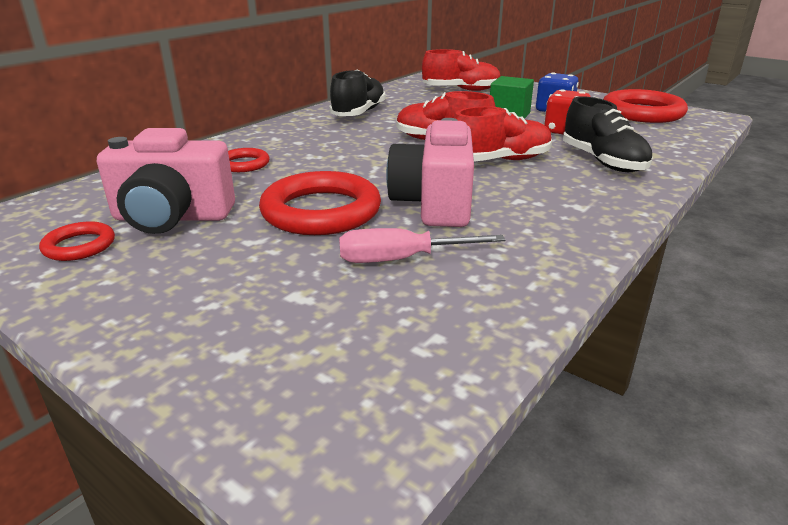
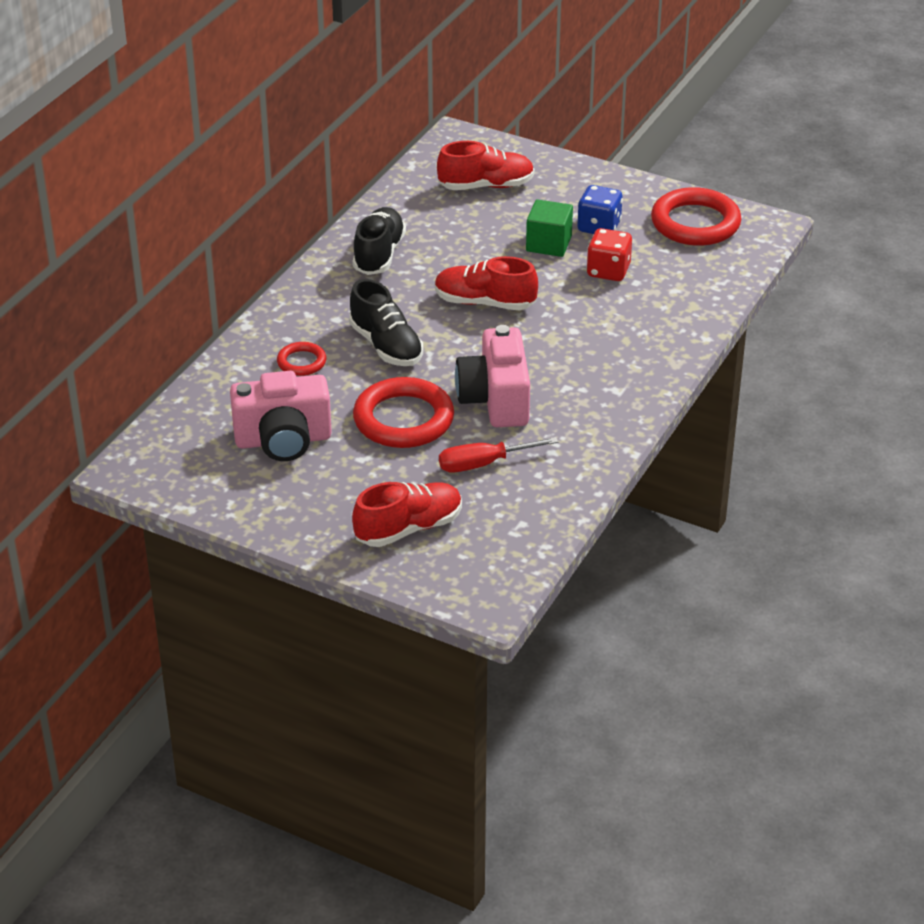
camera: 10 degrees left, 10 degrees up
(79, 246) = (232, 478): red ring -> none
(401, 259) = (484, 464): pink screwdriver -> red screwdriver
(500, 160) = (546, 331): red shoe -> red shoe (408, 528)
(602, 161) = (642, 323): black shoe -> black shoe (386, 346)

